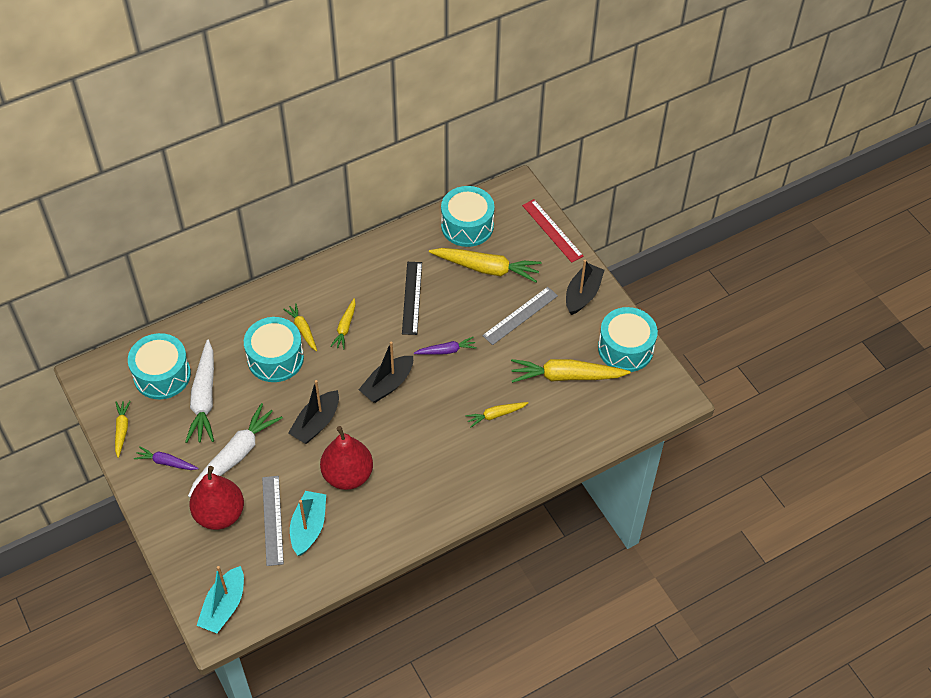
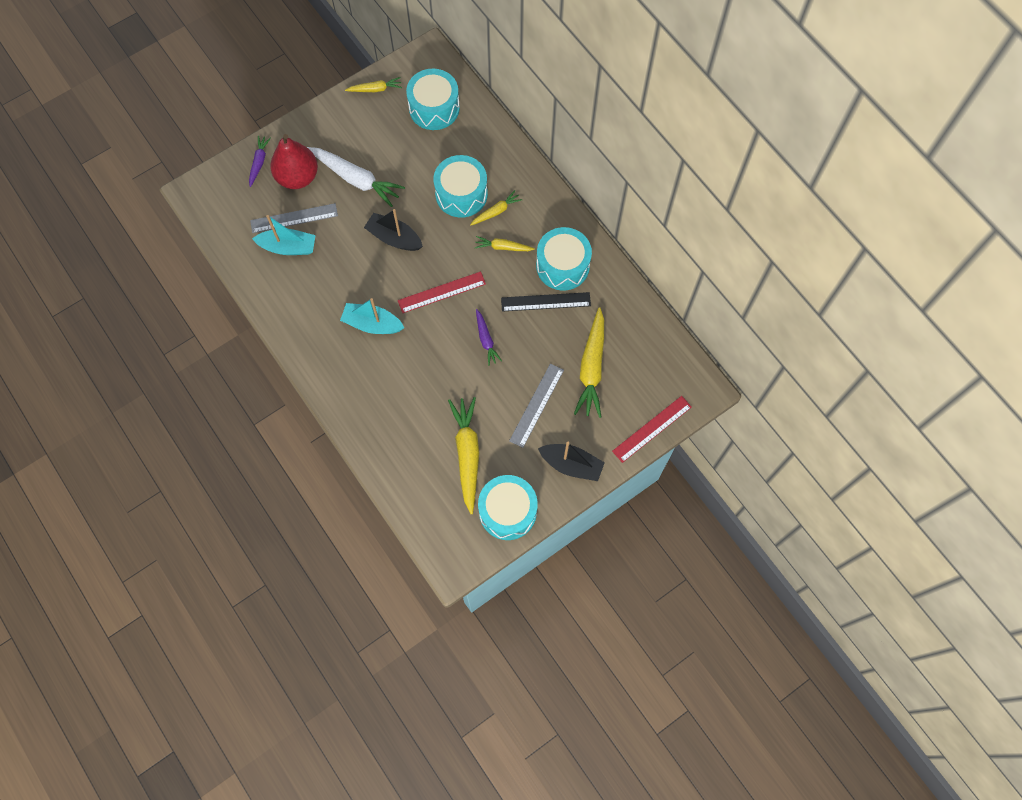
camera: 85 degrees right, 15 degrees up
(166, 462) = (345, 128): purple carrot -> purple carrot (259, 162)
(204, 398) = (412, 145): white carrot -> none
(224, 606) = (212, 195): turquoise boat -> turquoise boat (372, 324)
(348, 475) = (342, 271): red pear -> none
(387, 384) = (441, 292): black boat -> red ruler
(467, 226) = (644, 344): turquoise drum -> turquoise drum (562, 266)
(496, 415) = (416, 391): yellow carrot -> none
(520, 315) = (536, 405): grey ruler -> grey ruler turned 75 degrees clockwise

